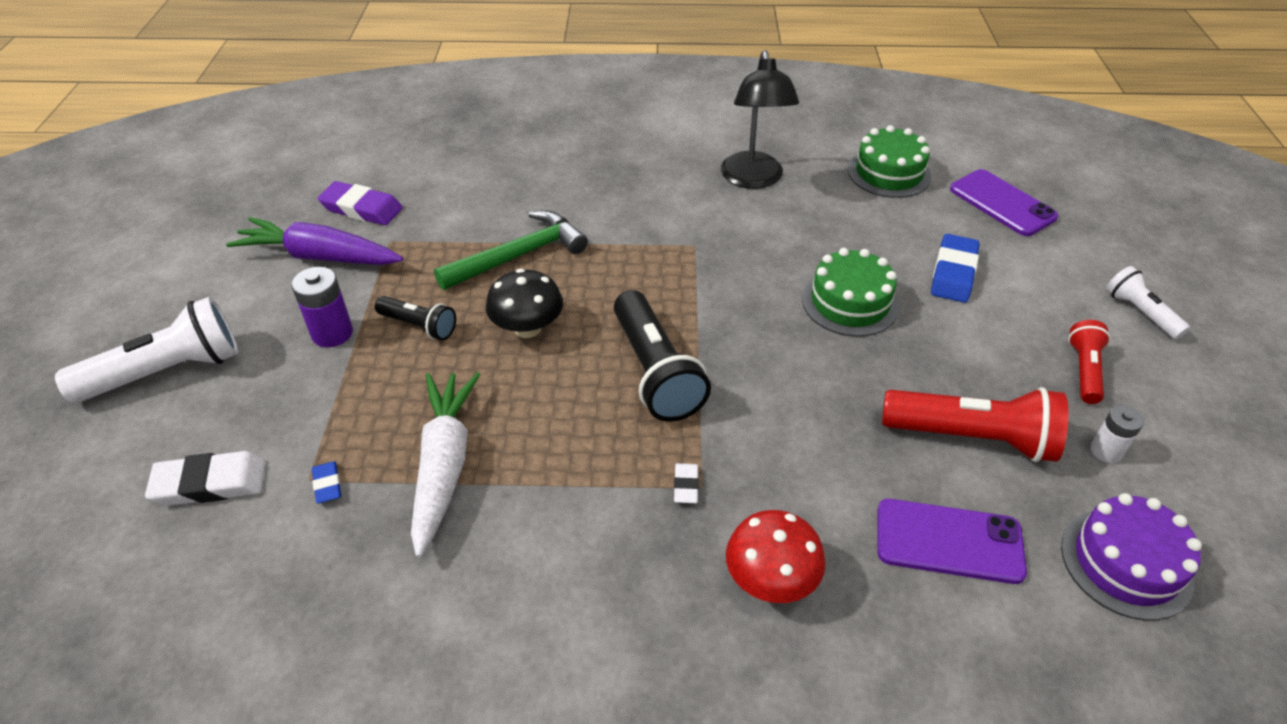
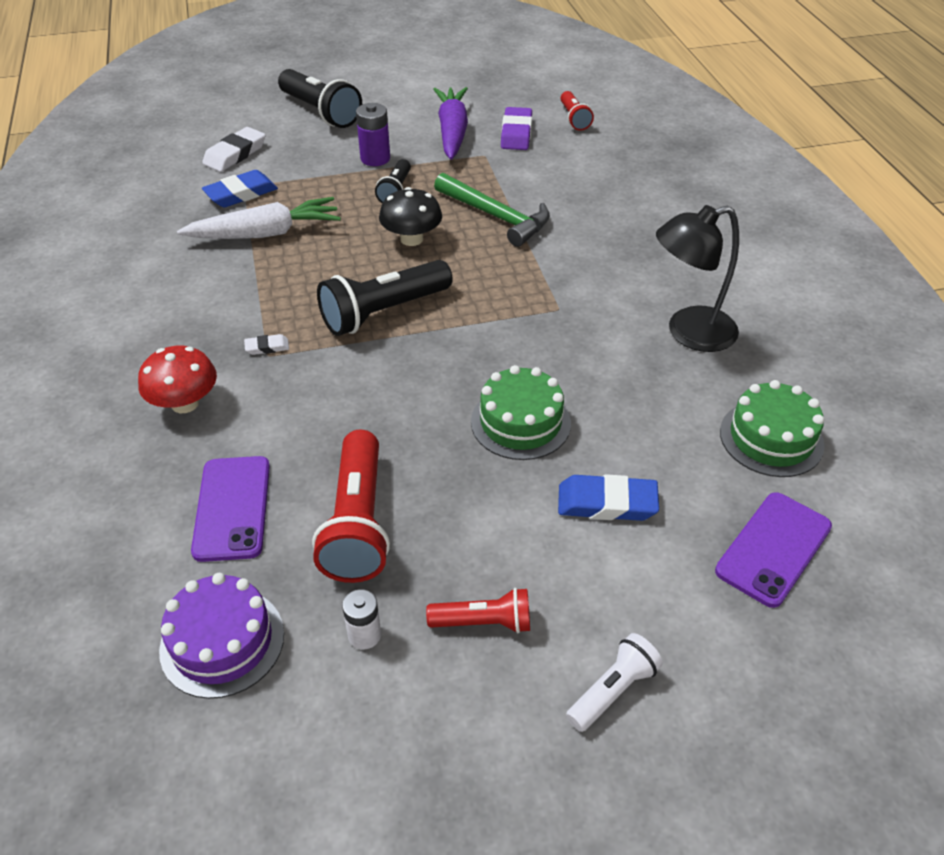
camera: 75 degrees right, 0 degrees up
(167, 372) = (321, 112): white flashlight -> black flashlight
(210, 483) = (235, 154): white eraser -> white eraser turned 60 degrees clockwise
(327, 485) = (241, 194): blue eraser -> blue eraser, size x1.95
(364, 163) = (574, 119): none -> red flashlight

